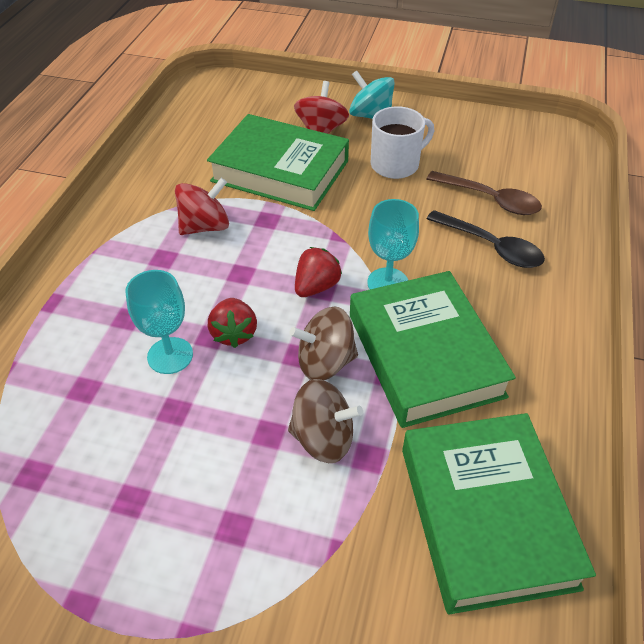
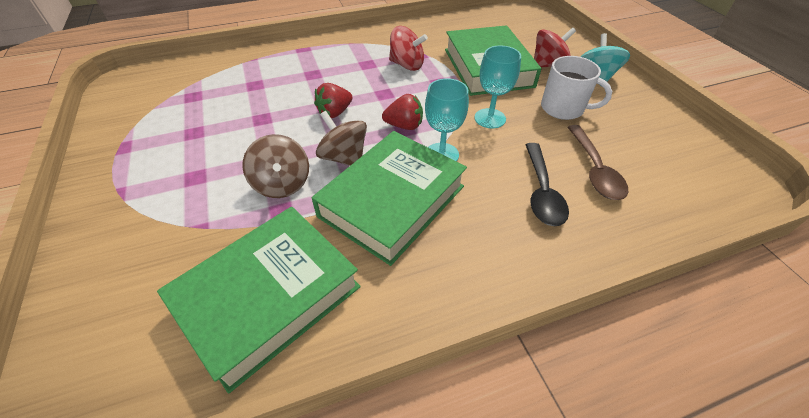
camera: 55 degrees right, 0 degrees up
(170, 355) = (299, 99): turquoise goblet -> turquoise goblet (490, 118)

